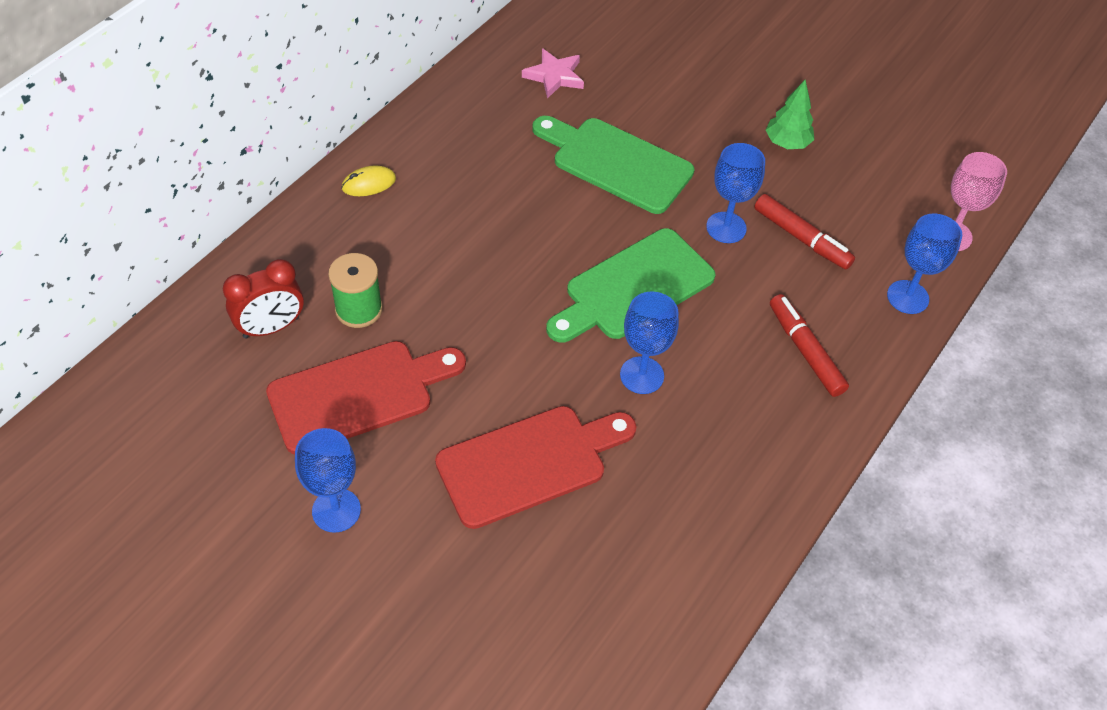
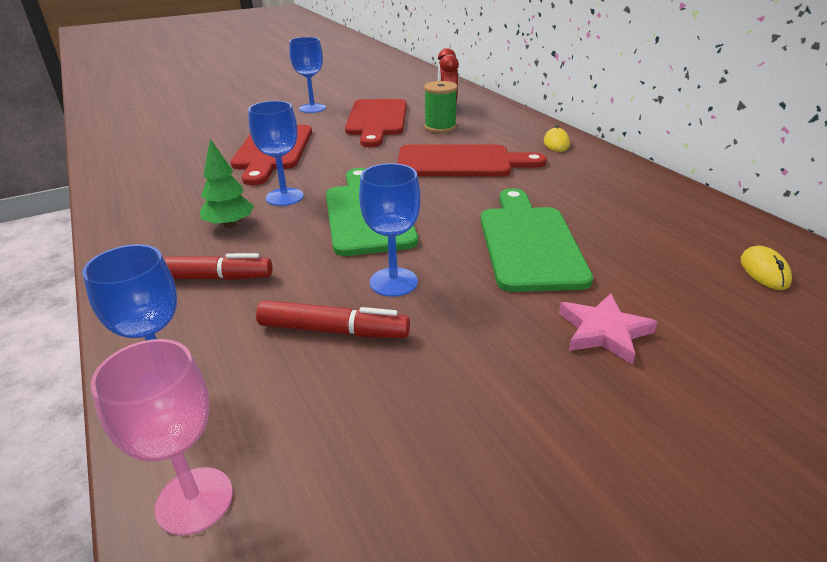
camera: 120 degrees right, 20 degrees down
(468, 254) = (460, 162): none -> red cutting board
(554, 76) = (685, 240): pink star -> pink star (604, 331)
(578, 38) = (764, 271): none -> yellow mouse
(616, 163) = (528, 243): green cutting board -> green cutting board turned 60 degrees counterclockwise
(787, 143) = (503, 385): green tree -> green tree (230, 225)
(801, 238) = (333, 330): red marker -> red marker turned 150 degrees counterclockwise

